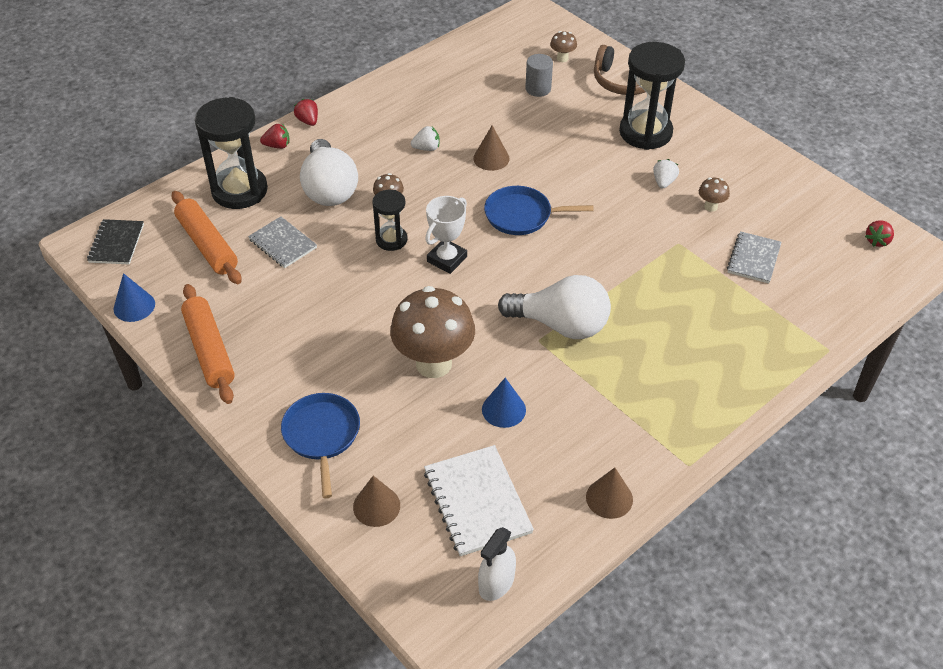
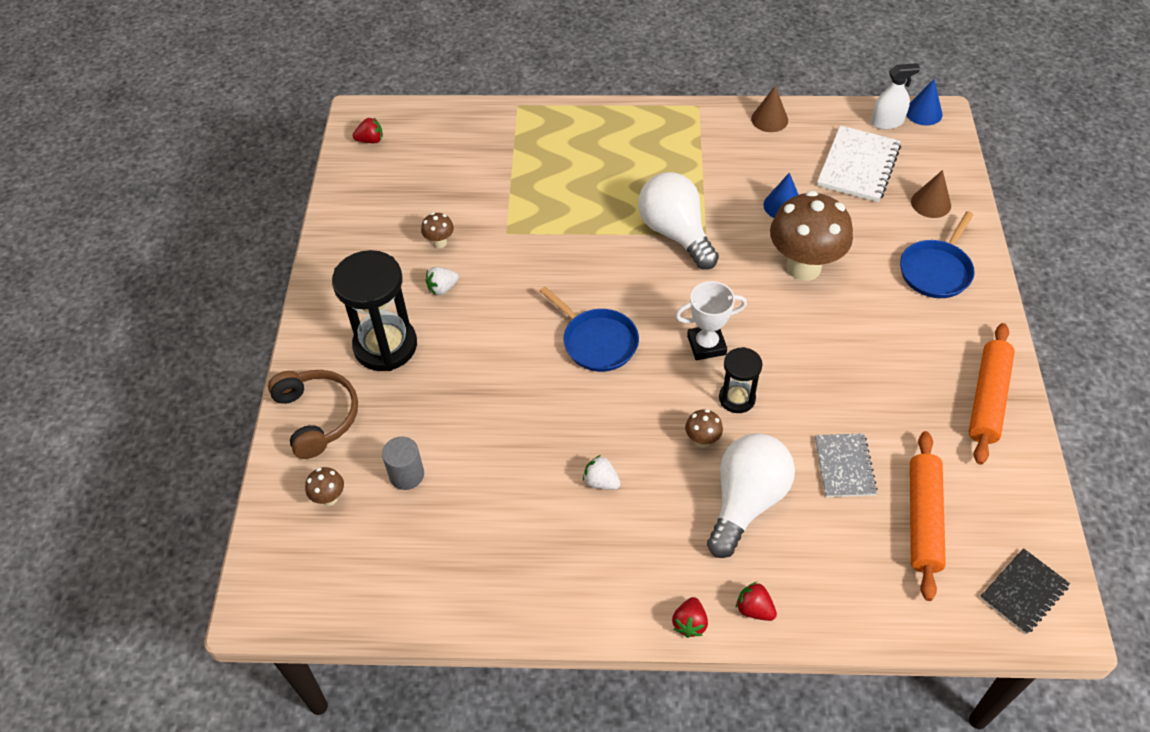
camera: 135 degrees left, 5 degrees up
(134, 306) = (1039, 494): blue cone -> blue cone (923, 112)
(239, 190) = (843, 571): black hourglass -> none
(491, 158) = (554, 422): brown cone -> none
(753, 259) = (472, 185): grey notebook -> none

